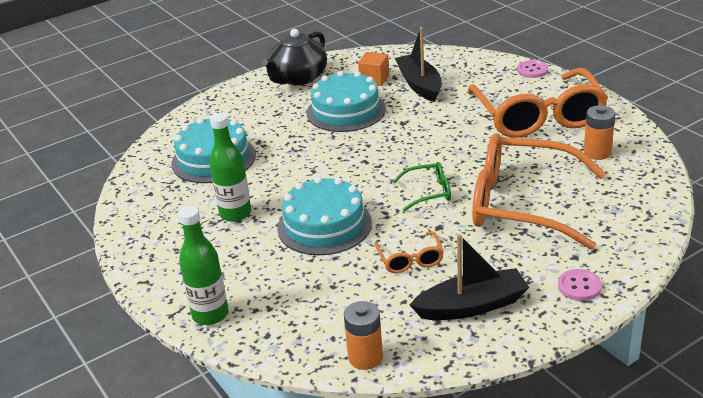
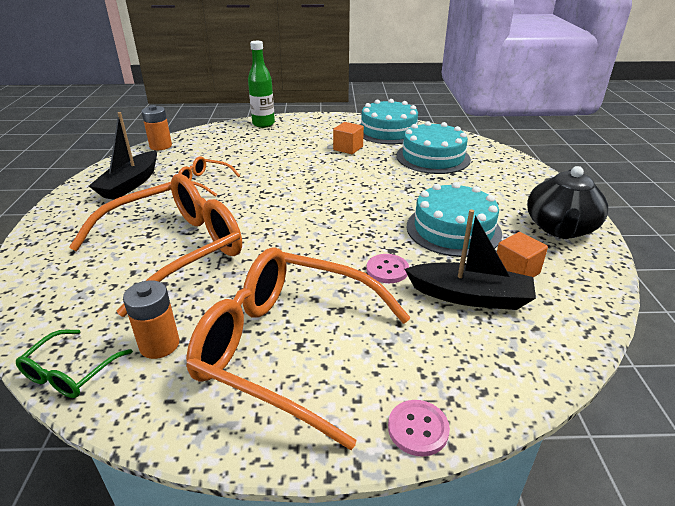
camera: 120 degrees right, 0 degrees up
(235, 213) = (348, 148): green bottle -> orange cube
(298, 78) = (560, 228): black teapot -> black teapot turned 135 degrees counterclockwise
(324, 225) = (289, 169): turquoise cake -> turquoise cake (388, 131)
(429, 192) = (262, 217): green glasses -> green glasses (70, 373)
(579, 286) = (63, 225): pink button -> pink button (387, 270)

